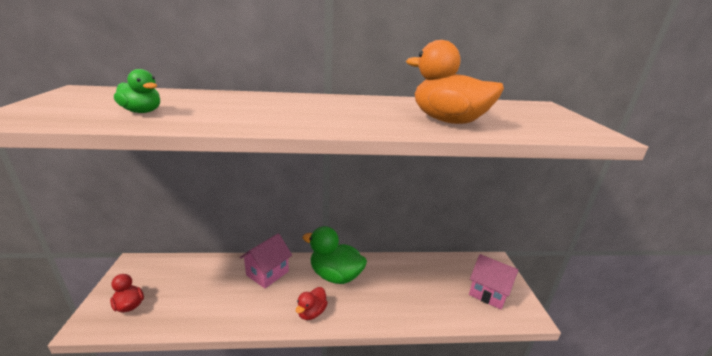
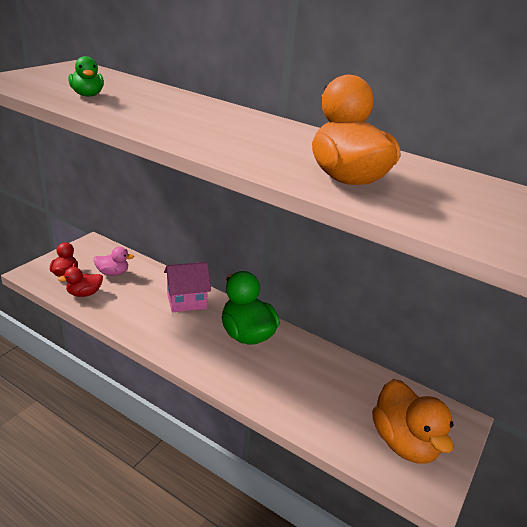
camera: 35 degrees right, 5 degrees up
(179, 281) = (113, 273): none -> pink duck
(311, 312) = (191, 352): red duck -> red duck (84, 293)
(488, 293) = (404, 442): pink house -> orange duck

